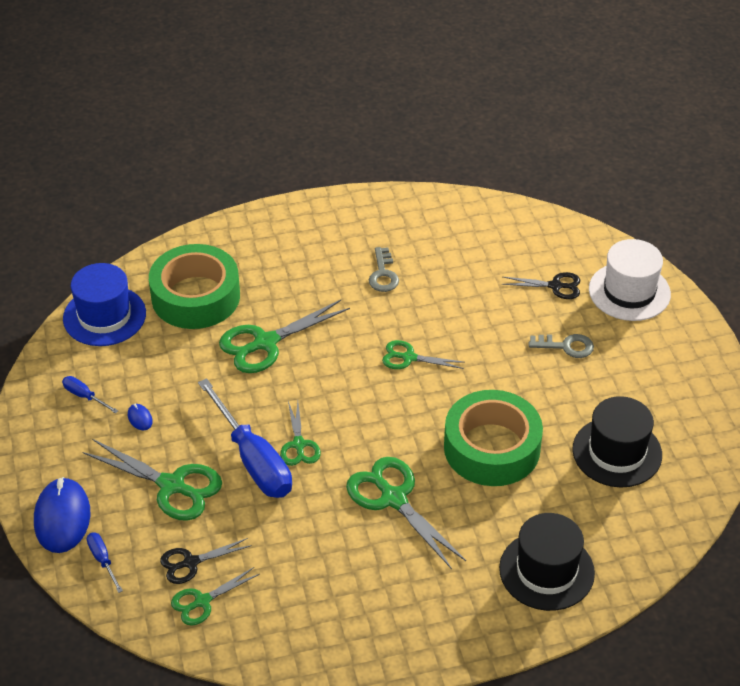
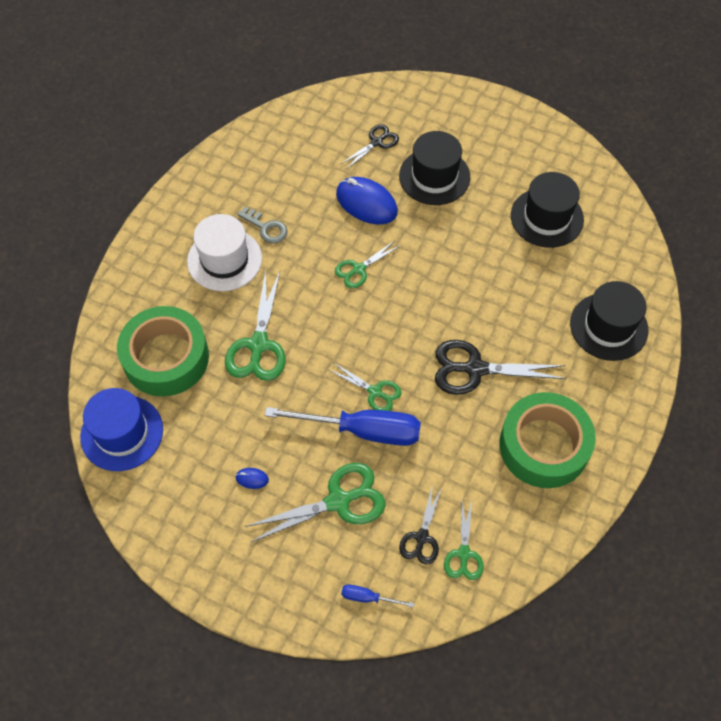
camera: 50 degrees left, 15 degrees up
(62, 518) = (301, 600): blue mouse -> blue mouse (366, 203)
(84, 396) = (192, 503): blue screwdriver -> none
(393, 498) = (475, 369): green scissors -> black scissors
(492, 448) = (482, 281): green tape -> green tape (544, 446)
(566, 346) = (434, 176): grey key -> black hat
(629, 291) = (421, 109): white hat -> white hat (224, 259)

